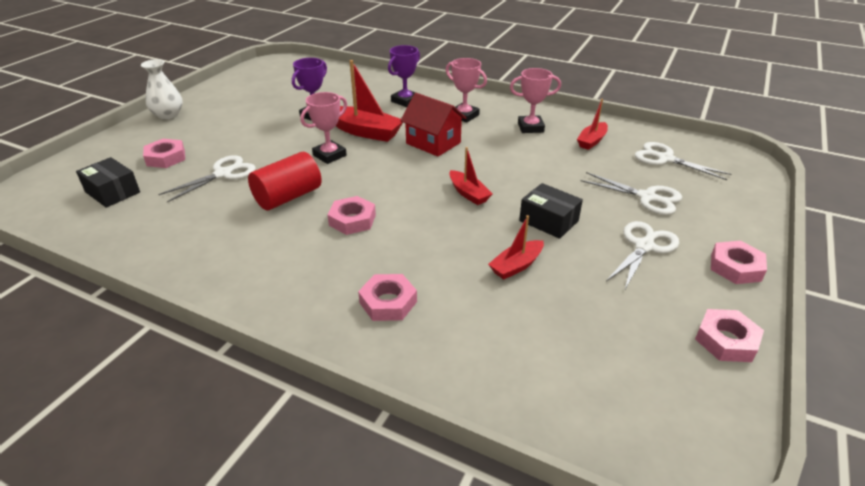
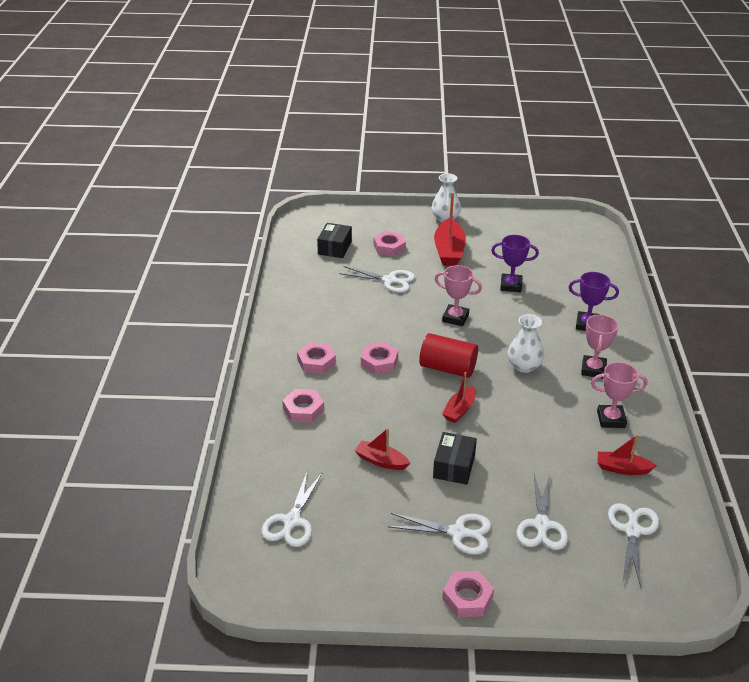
camera: 65 degrees right, 0 degrees up
(288, 197) = (384, 321): red cylinder -> red cylinder (447, 368)
(365, 132) = (508, 322): red boat -> red boat (449, 251)
(433, 143) = (524, 366): red house -> white vase
(530, 127) = (611, 419): pink trophy -> pink trophy turned 60 degrees counterclockwise
(589, 371) = (292, 521): none -> white scissors
(726, 340) = (364, 595): pink nut -> pink nut (316, 361)

